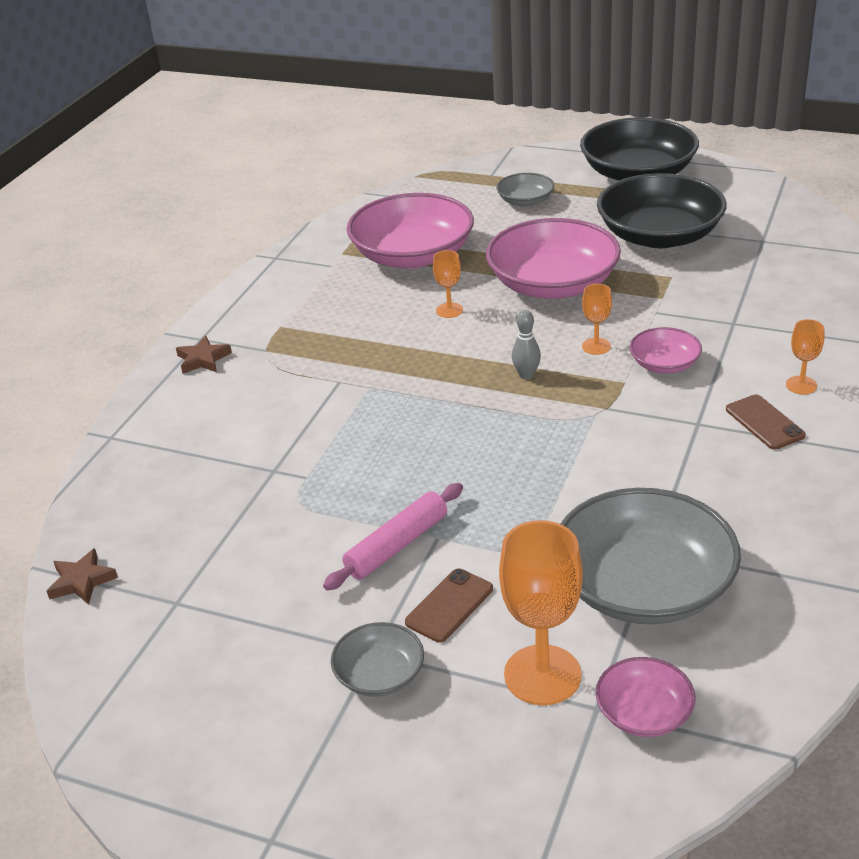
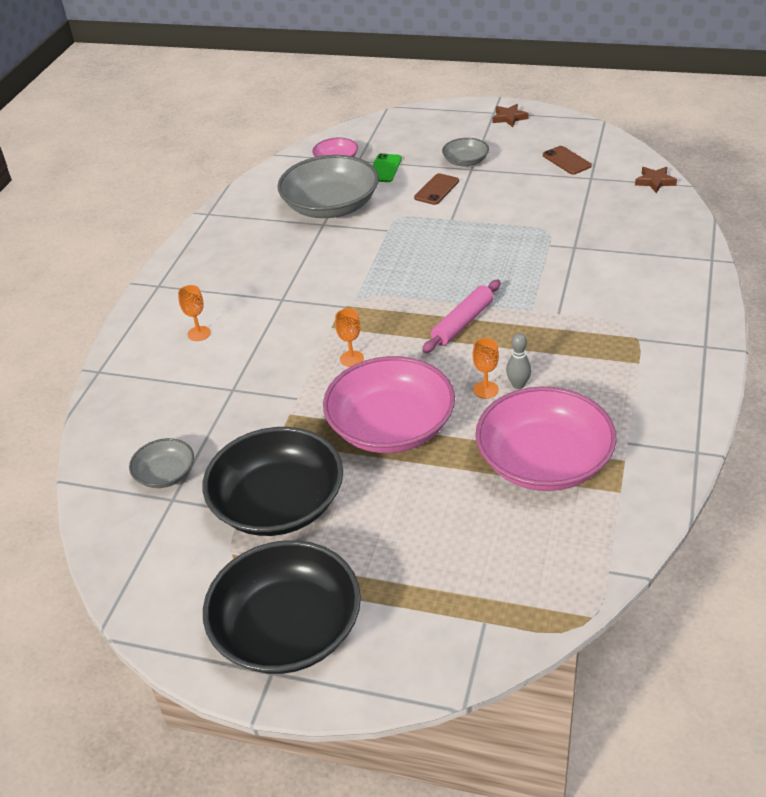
camera: 175 degrees right, 5 degrees up
(203, 359) = (687, 326): brown star -> brown star (509, 118)
(397, 545) = (474, 213): pink rolling pin -> pink rolling pin (462, 323)
(525, 201) = (431, 563): grey bowl -> grey bowl (165, 474)
(526, 375) = (408, 329): grey bowling pin -> grey bowling pin (518, 385)
(542, 675) = (384, 168): orange goblet -> green phone
(664, 364) = (298, 345): pink bowl -> none
(764, 422) = (235, 303): brown phone -> brown phone (566, 161)

